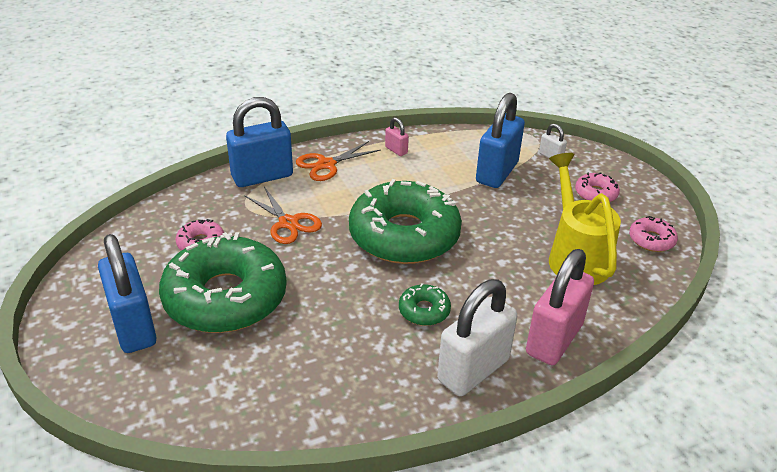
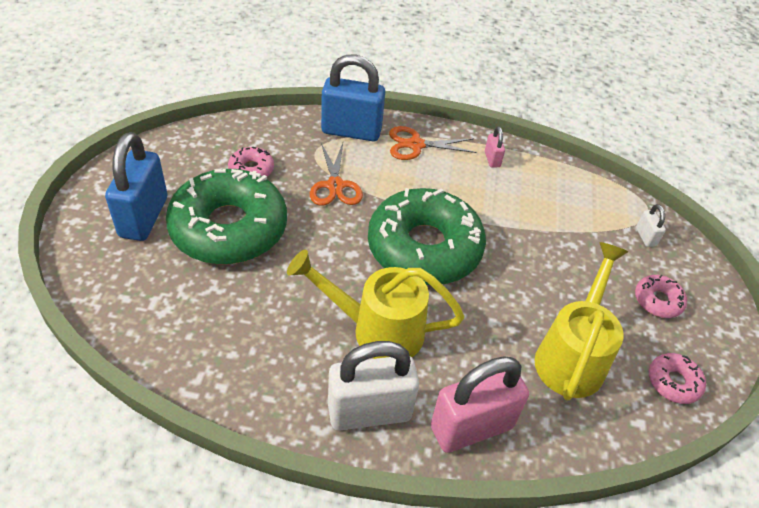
camera: 30 degrees right, 10 degrees up
(424, 311) = (377, 330): green donut -> yellow watering can
(496, 172) = (571, 228): blue padlock -> none

